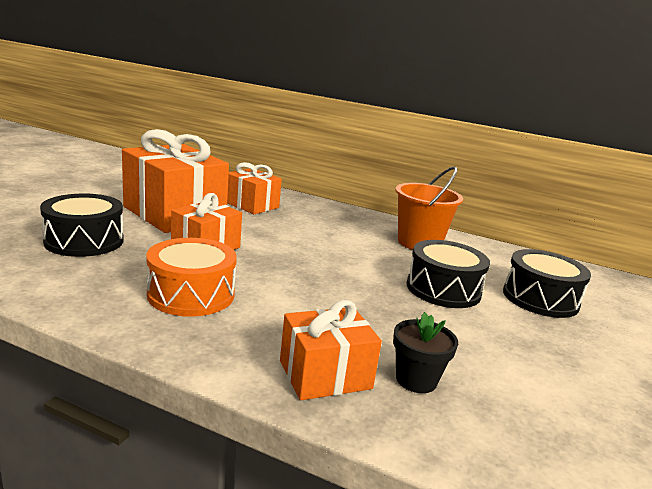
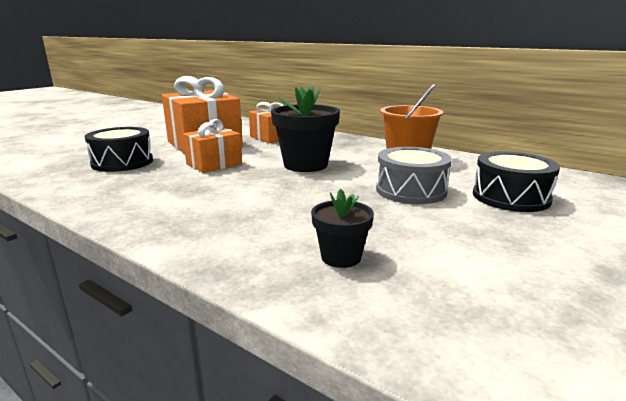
camera: 15 degrees right, 0 degrees up
(191, 294) = (179, 194): orange drum -> none
(314, 250) = (305, 165): none -> black flower pot
(325, 375) = (255, 251): orange gift -> none
(443, 289) = (411, 190): black drum -> grey drum

